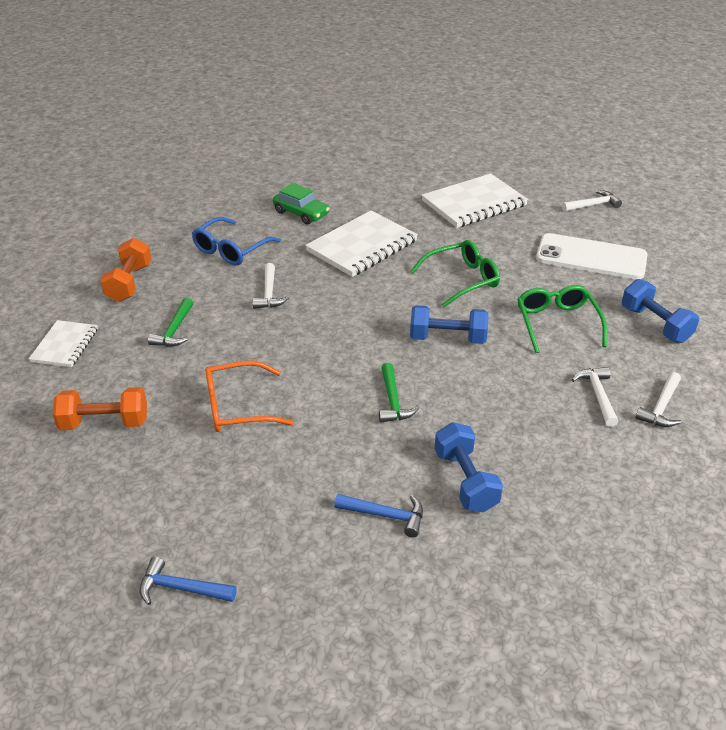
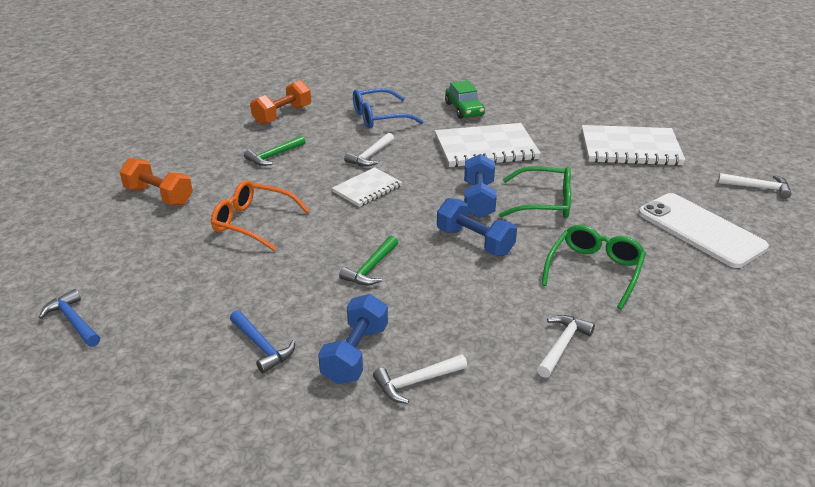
camera: 35 degrees right, 5 degrees down
(65, 345) = (195, 139): white notebook -> white notebook (367, 189)
(655, 324) = (702, 312): blue dumbbell -> blue dumbbell (478, 200)
(661, 407) = (618, 385): white hammer -> white hammer (416, 382)

